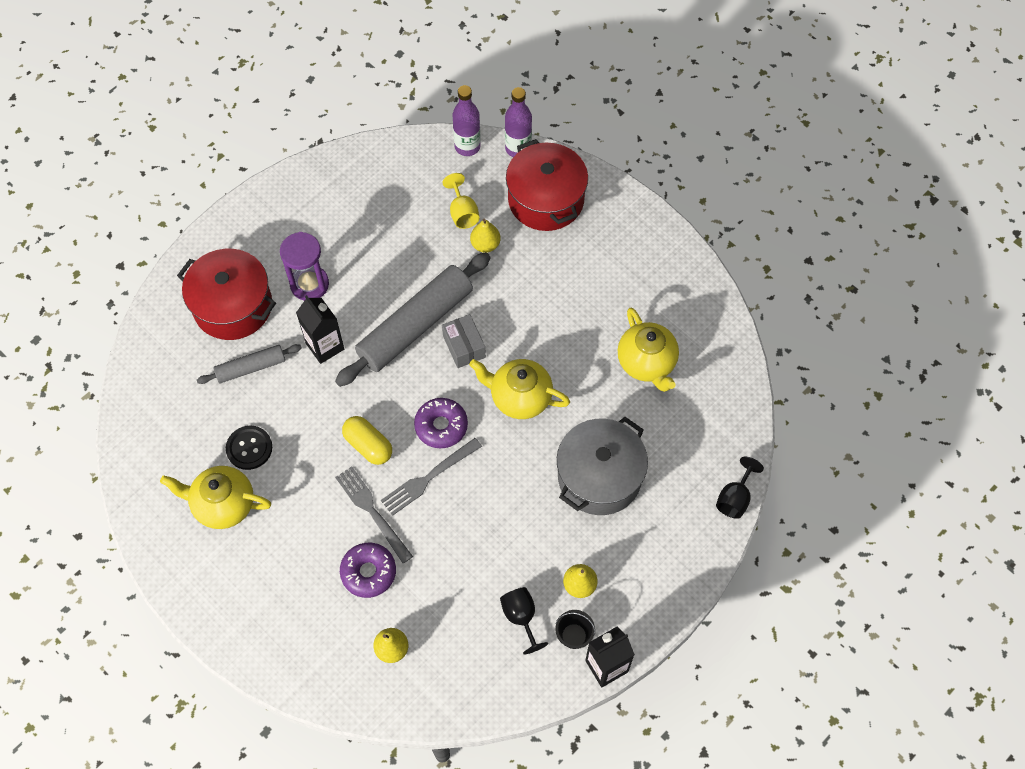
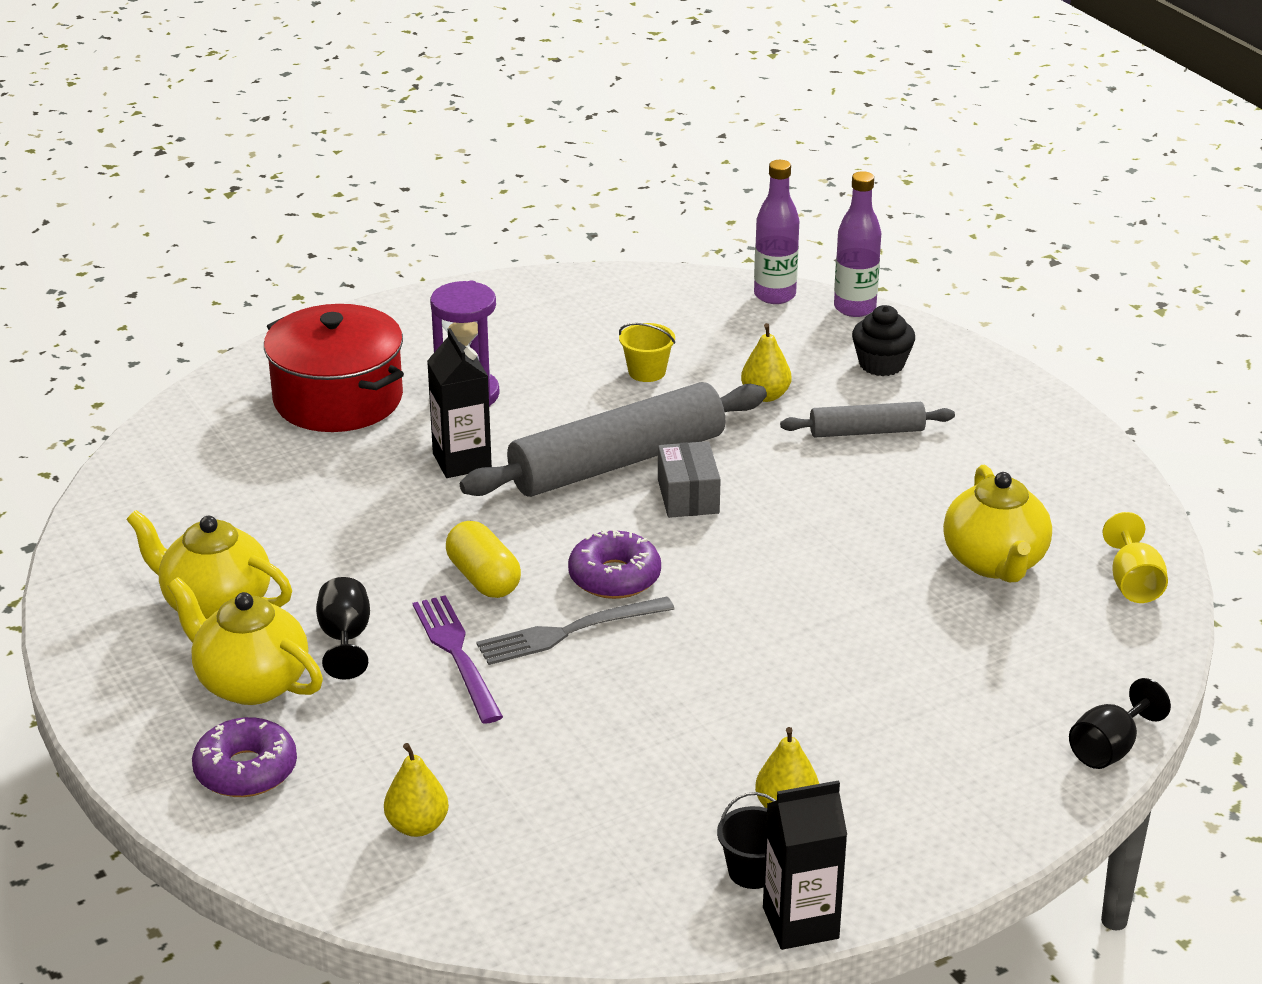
camera: 15 degrees right, 30 degrees down
(249, 448) = (289, 550): black button -> none
(251, 367) = (334, 465): grey rolling pin -> grey rolling pin (866, 431)
(368, 572) = (418, 725): purple donut -> purple donut (246, 770)
(371, 511) = (456, 653): grey fork -> purple fork
(410, 238) = (647, 372): none -> yellow bucket
(462, 213) = (741, 358): yellow goblet -> yellow goblet (1133, 583)
(519, 397) = (760, 566): yellow teapot -> yellow teapot (251, 683)
(521, 617) = (664, 829): black goblet -> black goblet (345, 639)
(546, 199) = (881, 364): red pot -> black cupcake
(599, 476) = (867, 680): grey pot -> none

